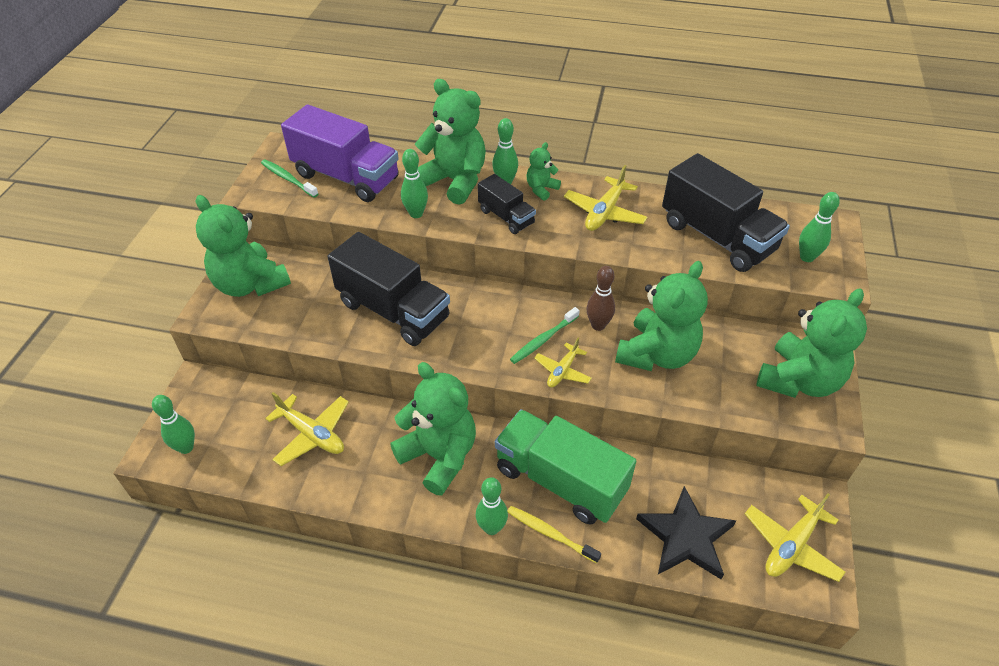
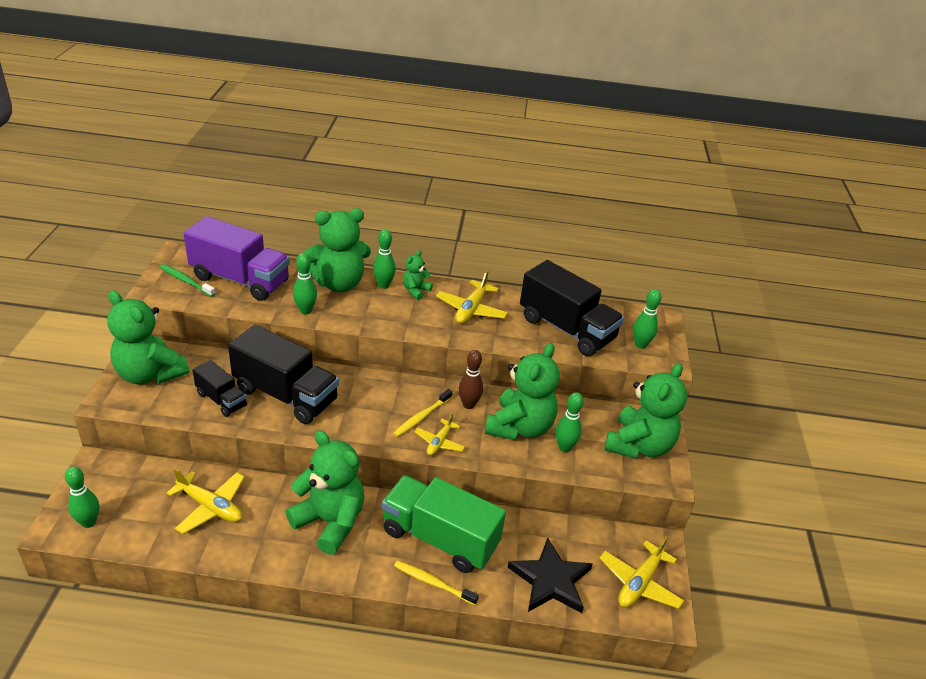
camera: 10 degrees left, 10 degrees down
(454, 181) = (339, 284): green teddy bear -> green teddy bear turned 135 degrees clockwise
(491, 528) = (380, 580): green bowling pin -> green bowling pin (564, 447)
(506, 217) = (386, 313): black truck -> black truck (221, 400)
(543, 340) = (421, 417): green toothbrush -> yellow toothbrush

